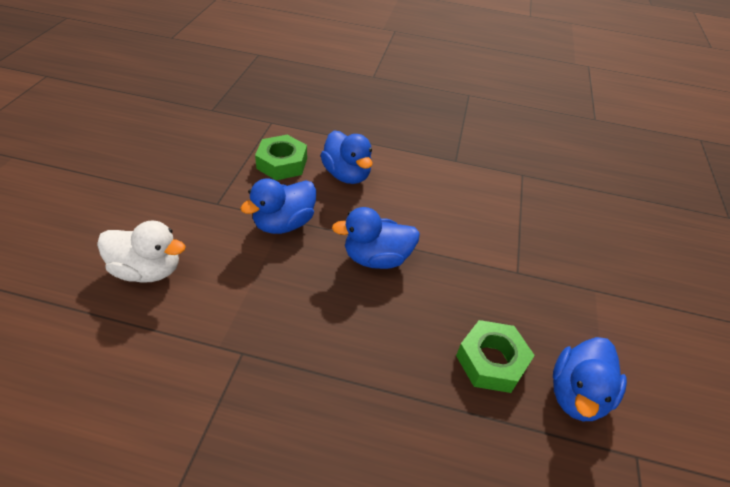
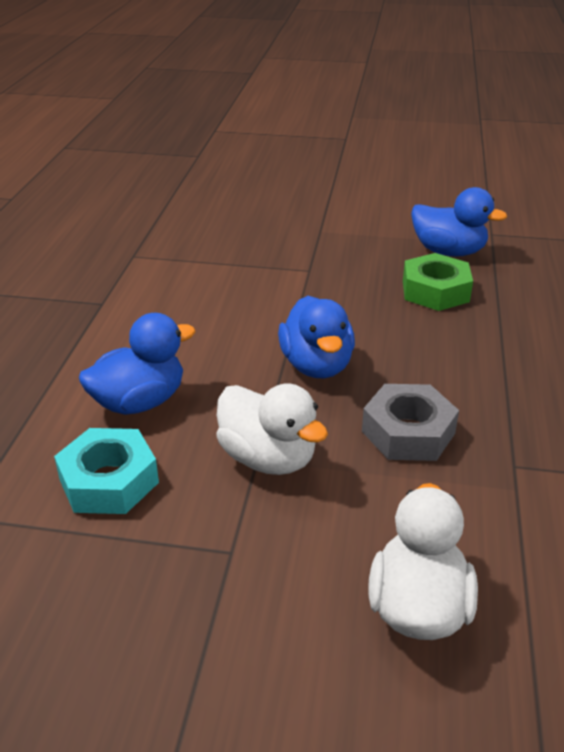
camera: 90 degrees left, 10 degrees down
(282, 163) = (109, 481): green nut -> turquoise nut
(284, 223) = (268, 458): blue duck -> white duck
(292, 296) = (408, 432): none -> grey nut

